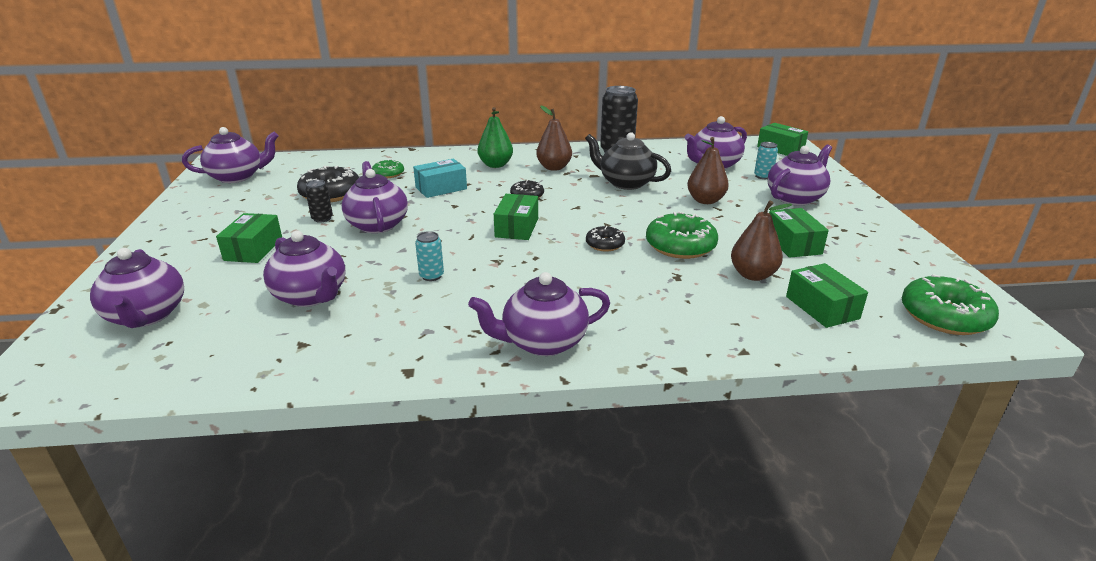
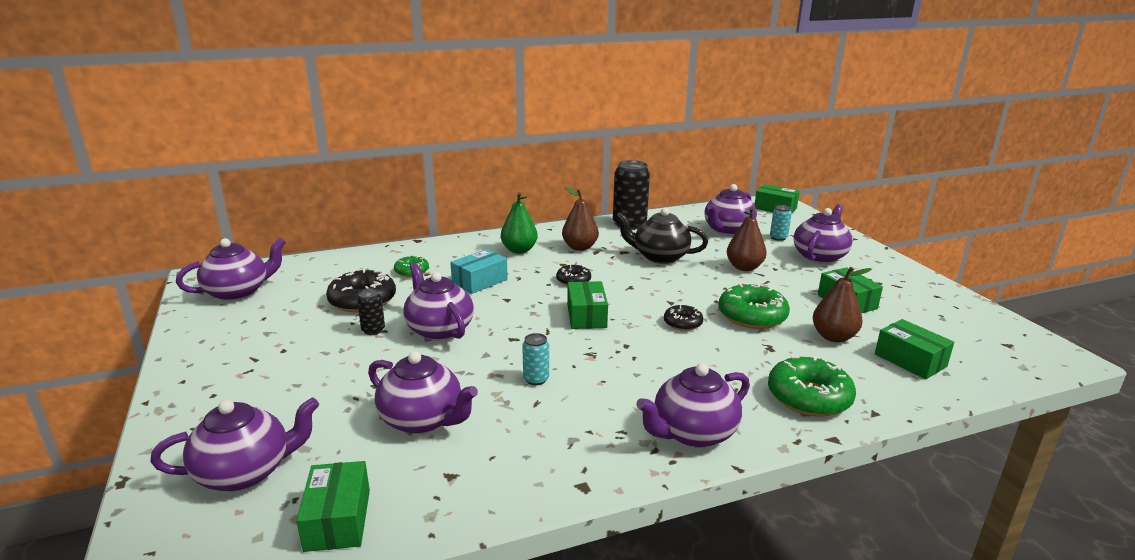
camera: 15 degrees left, 5 degrees down
(147, 316) = (245, 472): purple teapot -> purple teapot turned 75 degrees counterclockwise
(253, 249) = (319, 375): green box -> green box (338, 520)
(944, 316) = (1009, 354): green donut -> green donut (809, 397)

